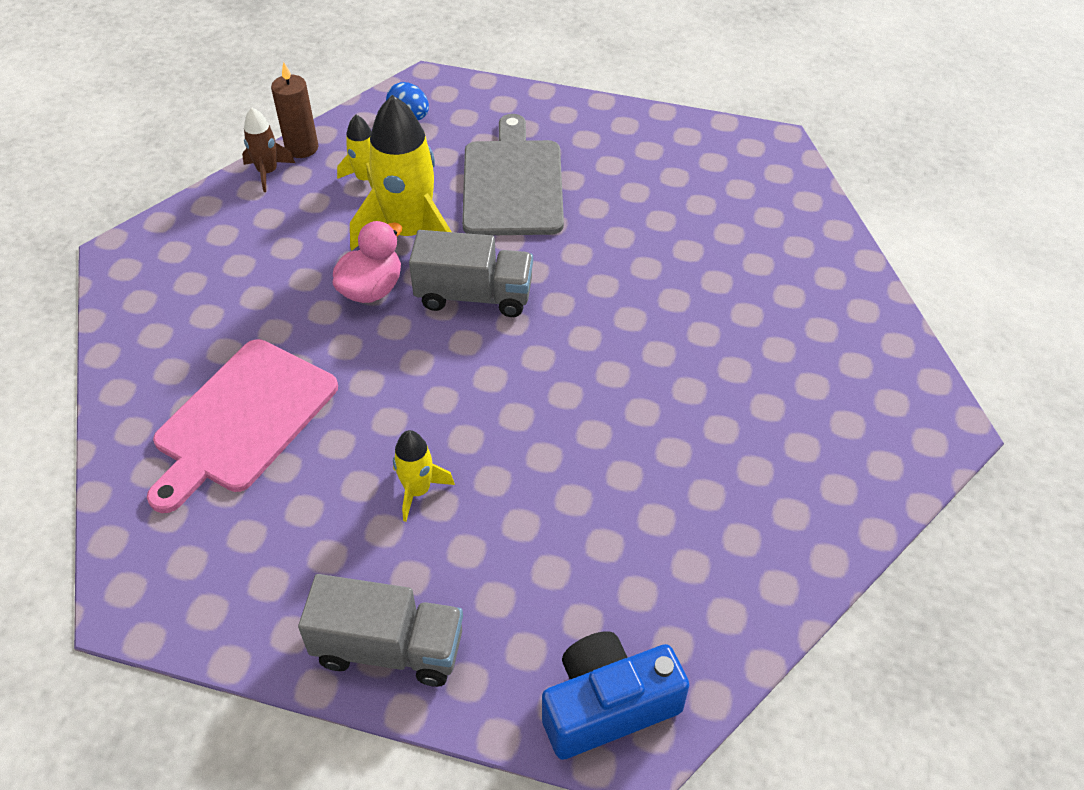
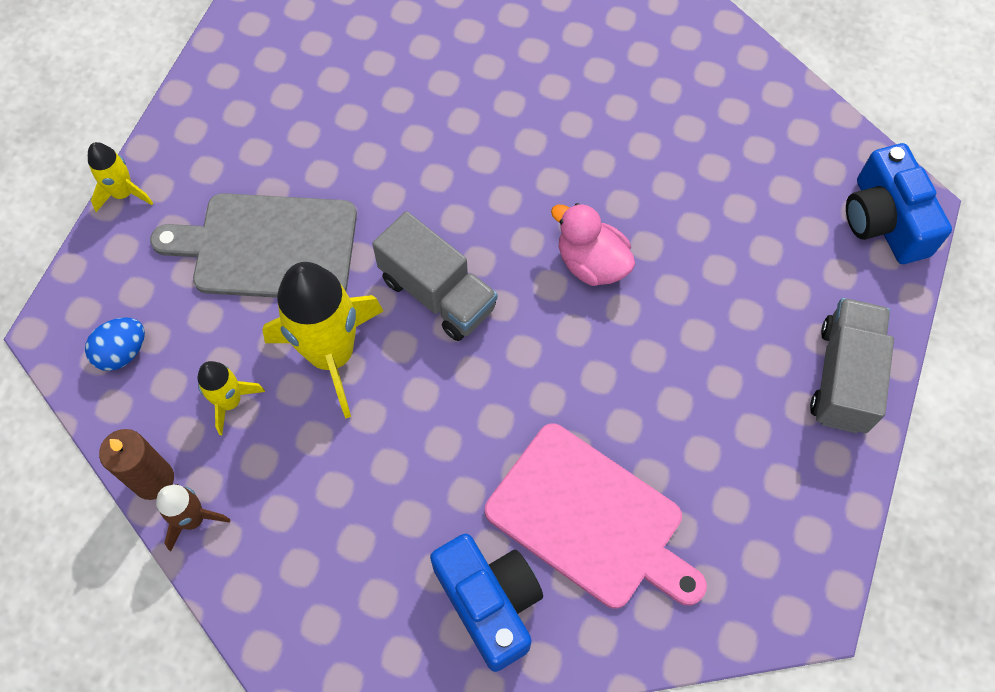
camera: 85 degrees left, 15 degrees up
(174, 353) = (489, 602): none -> blue camera
(371, 289) = (415, 394): pink duck -> pink duck (591, 263)
(417, 490) = (682, 352): yellow rocket -> yellow rocket (123, 193)
(474, 295) = (437, 293): grey truck -> grey truck turned 120 degrees clockwise

